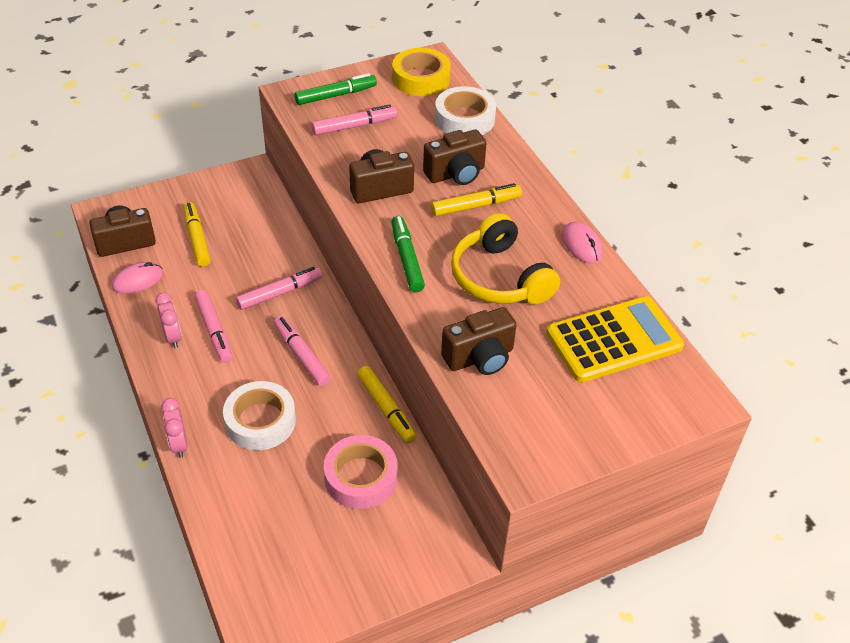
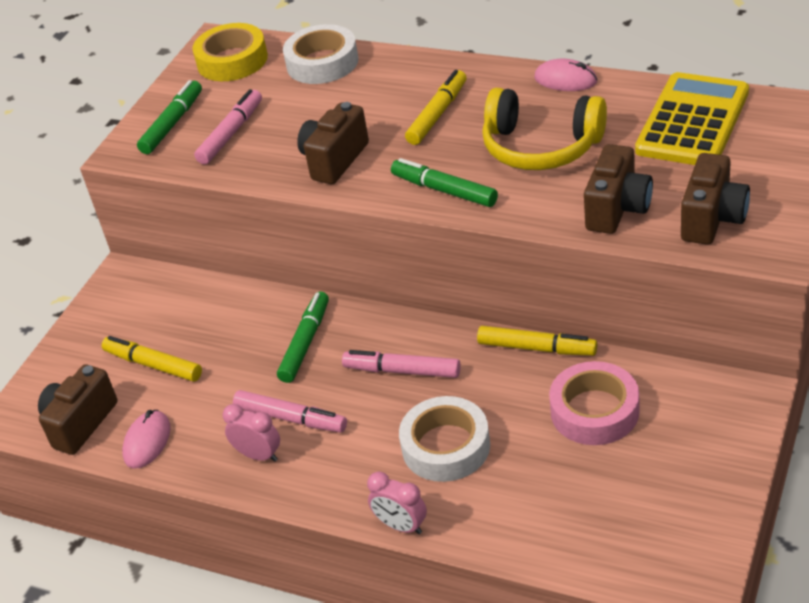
camera: 35 degrees left, 5 degrees down
(280, 293) = (305, 343): pink marker -> green marker
(456, 174) = (382, 105): brown camera -> brown camera (712, 219)

